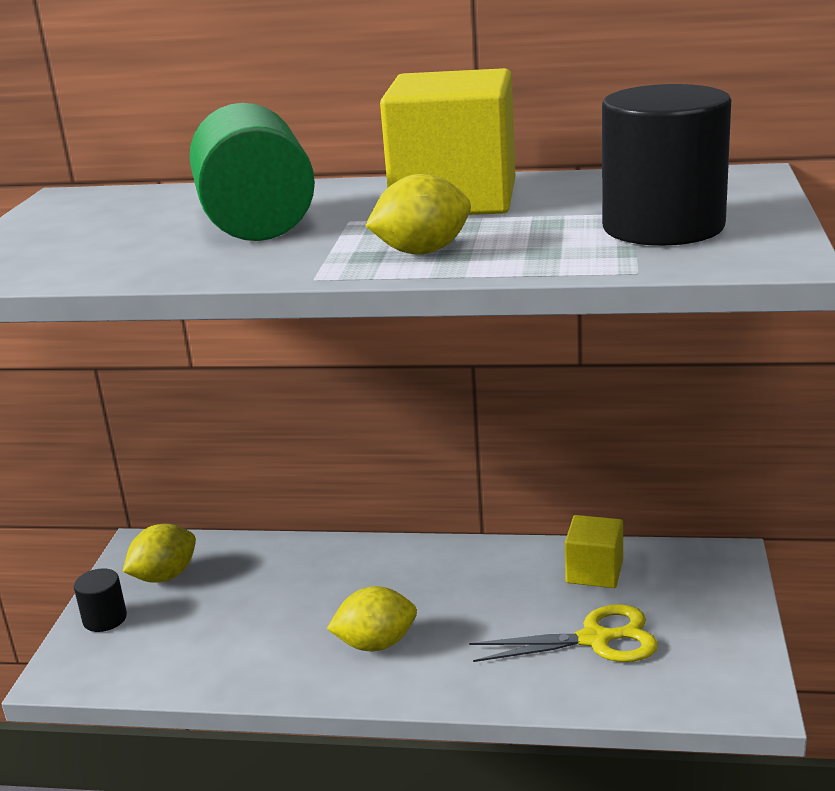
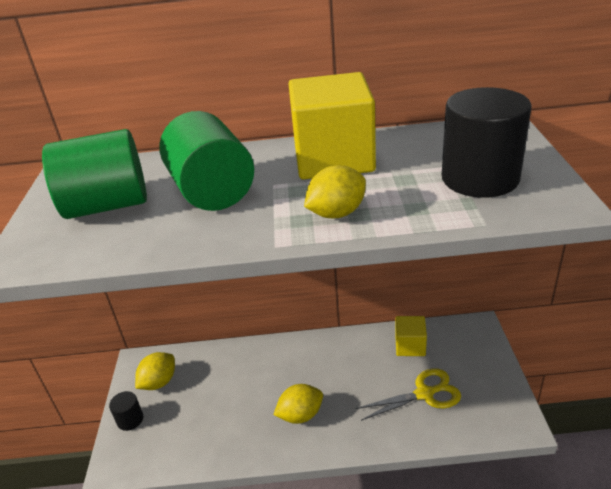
camera: 10 degrees left, 10 degrees up
(105, 230) = (107, 205): none -> green cylinder

